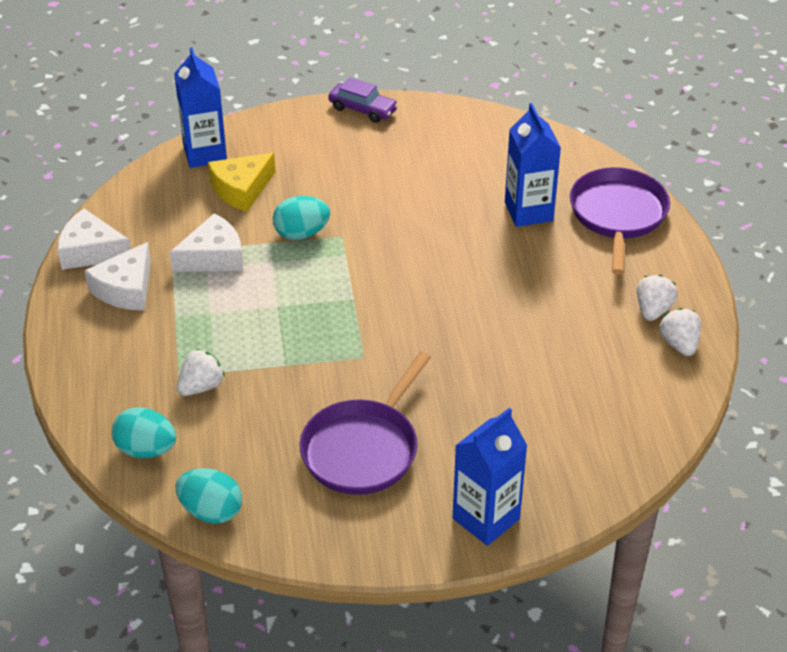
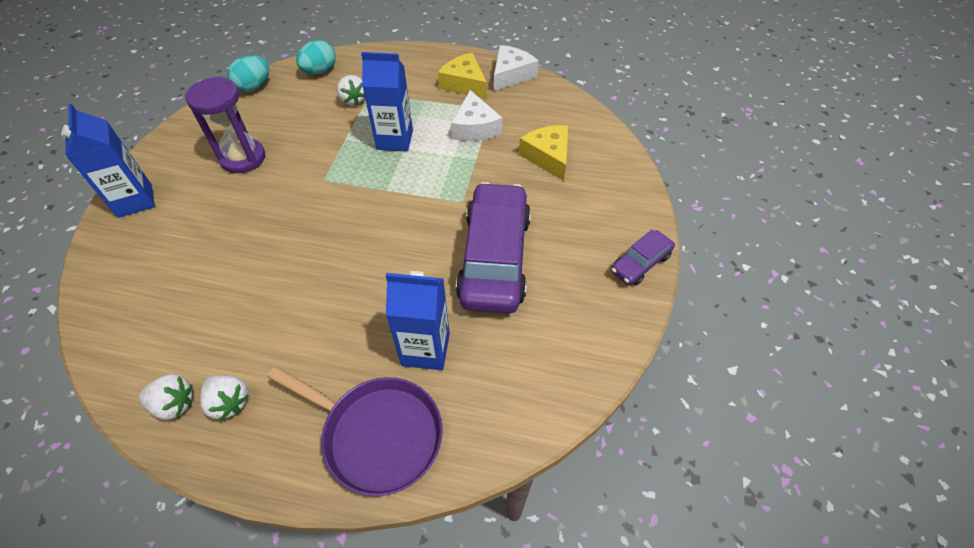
camera: 110 degrees right, 10 degrees up
(126, 289) = (464, 84): white cheese -> yellow cheese
(205, 153) = (603, 145): blue carton -> blue carton (395, 140)
(301, 234) = (477, 178): turquoise egg -> none
(363, 449) = (243, 158): purple pan -> purple hourglass
(405, 195) = (495, 257): none -> purple car

